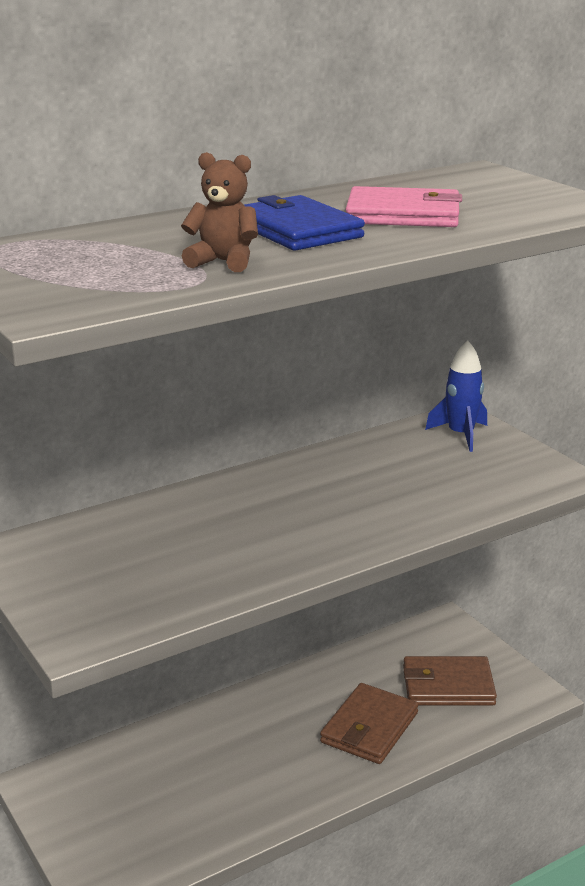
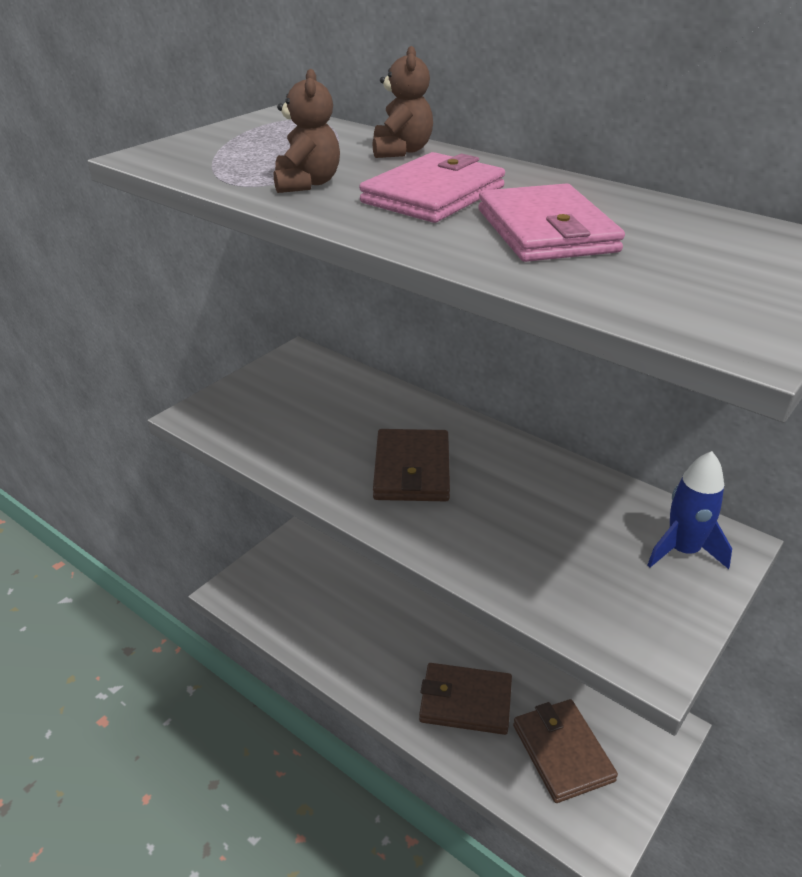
camera: 70 degrees right, 10 degrees up
(167, 225) = (401, 151): none -> brown teddy bear
(288, 520) = (412, 470): none -> brown wallet
(297, 230) = (433, 195): blue wallet -> pink wallet

